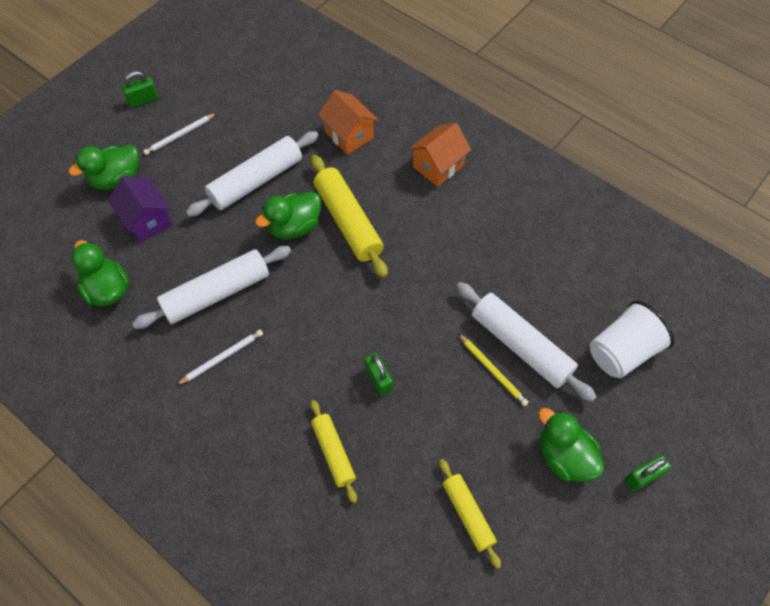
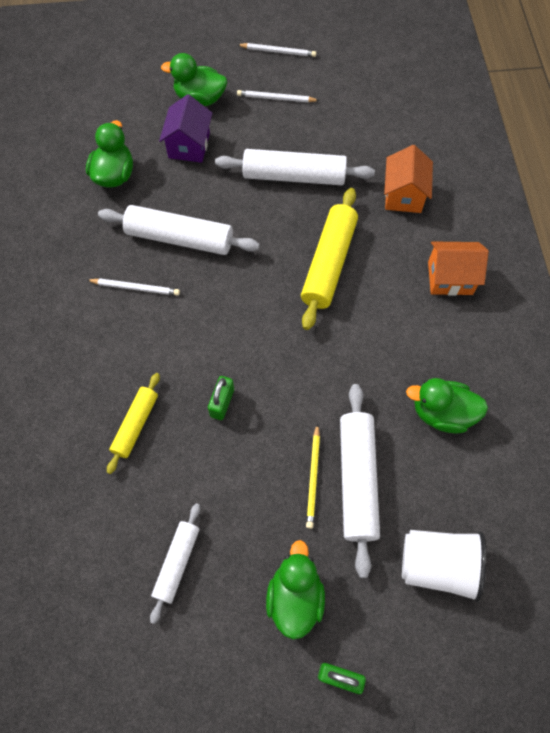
camera: 45 degrees right, 5 degrees up
(143, 100) = (278, 51): green padlock -> white pencil
(294, 227) = (284, 234): green duck -> green duck (442, 413)
(468, 514) = (177, 562): yellow rolling pin -> white rolling pin

